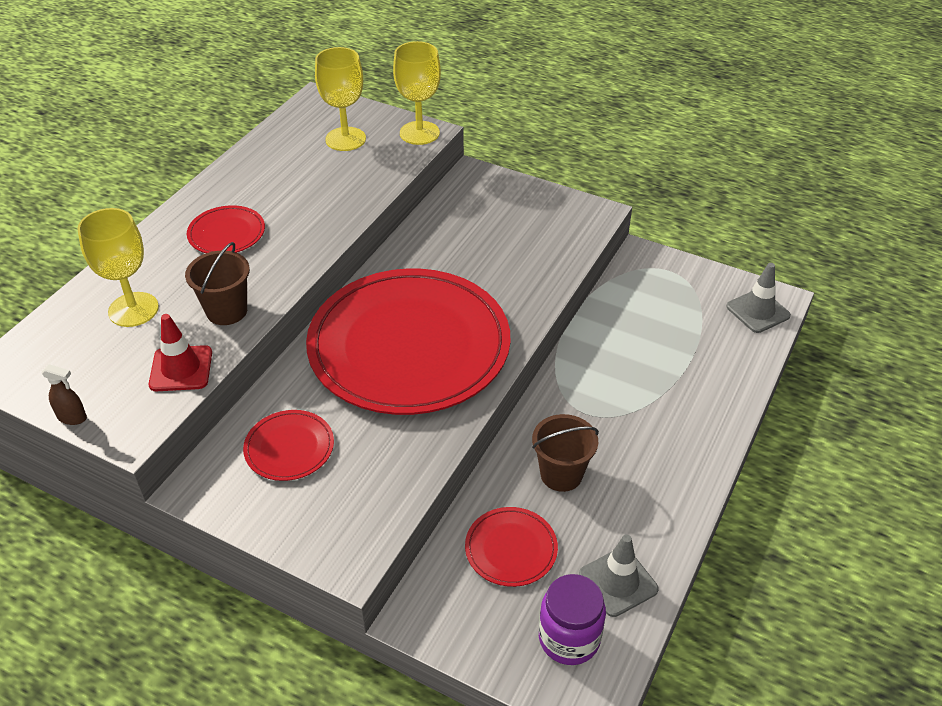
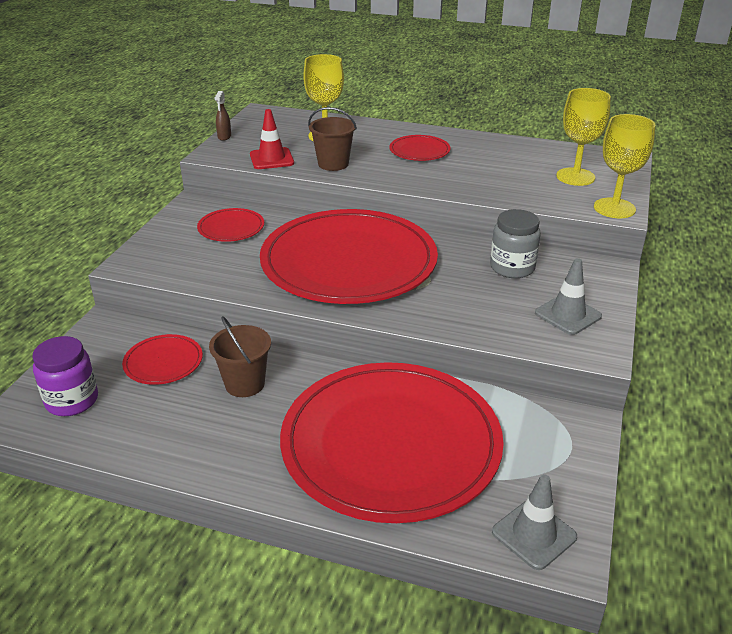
camera: 80 degrees right, 10 degrees down
(455, 231) = (512, 268): none -> grey jar
(618, 582) = (124, 426): grey traffic cone -> grey traffic cone (568, 315)
(658, 374) = (391, 444): none -> red plate

